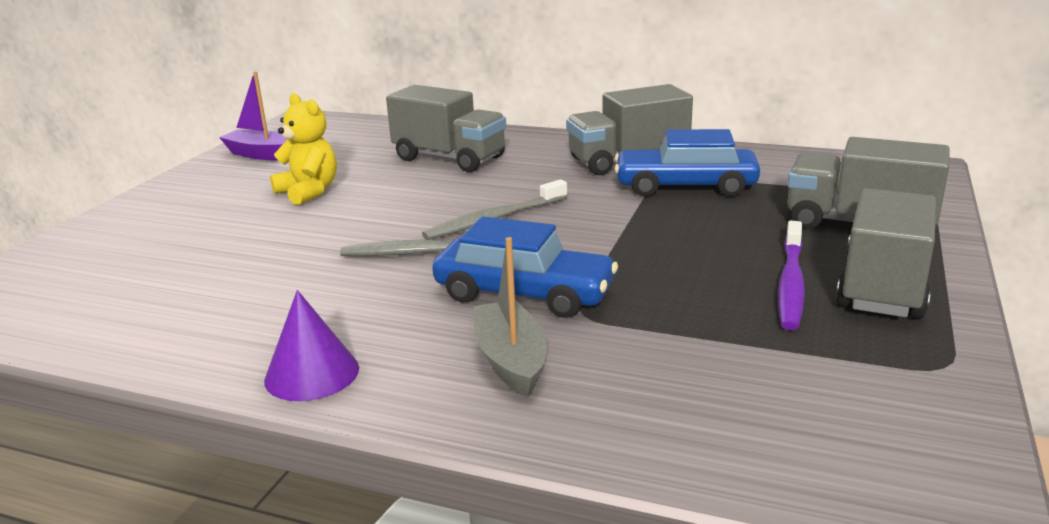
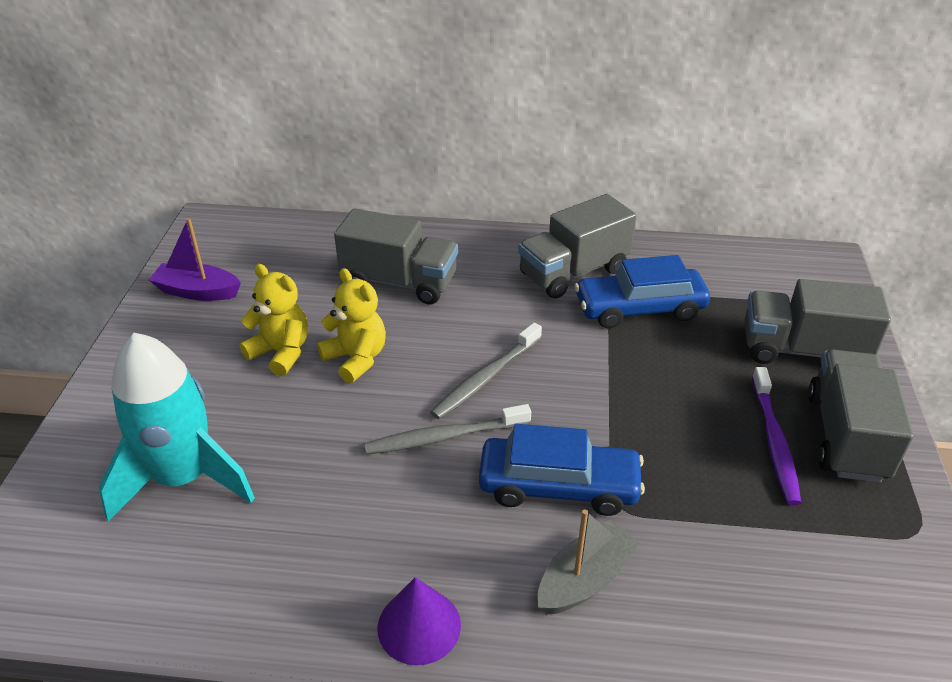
camera: 15 degrees left, 15 degrees up
(163, 258) = (183, 478): none -> turquoise rocket
(375, 200) = (356, 359): none -> yellow teddy bear
(511, 360) = (584, 579): grey boat -> grey boat turned 75 degrees clockwise

